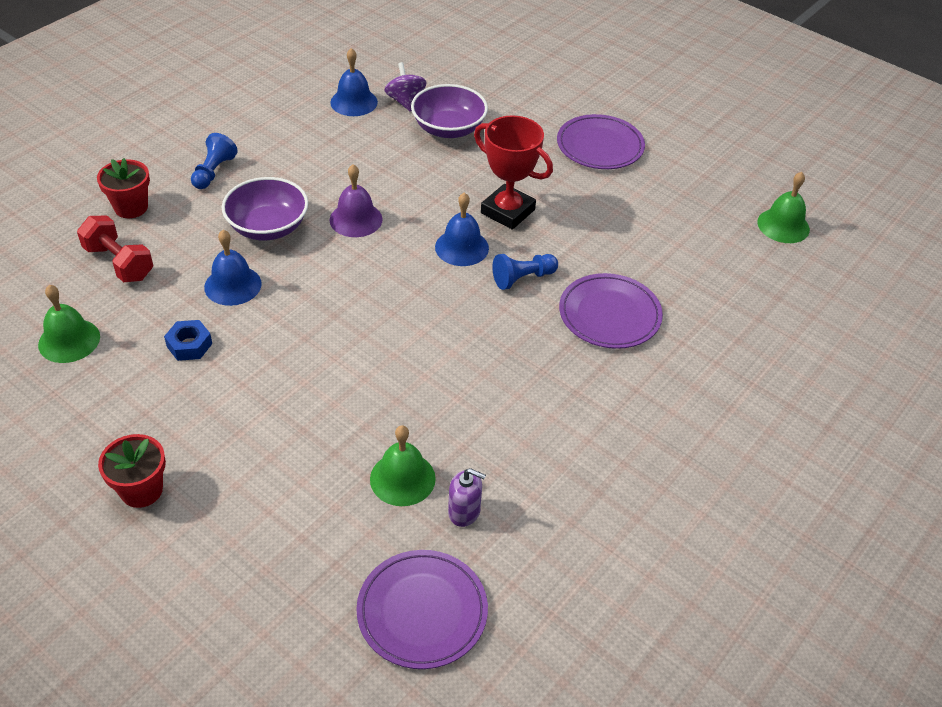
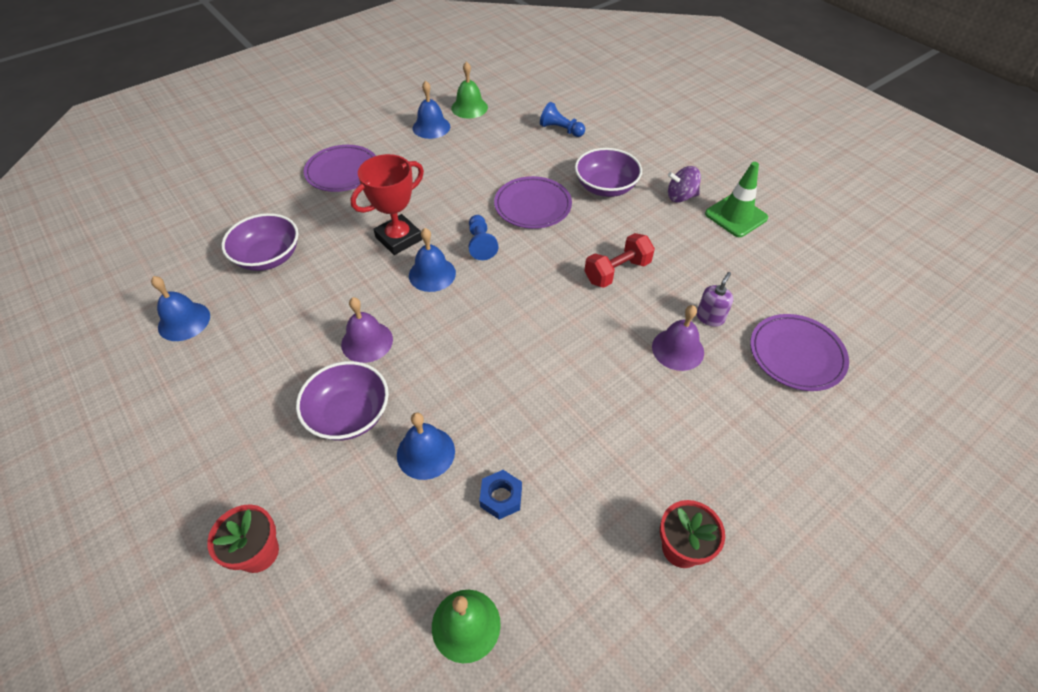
camera: 75 degrees left, 5 degrees up
(119, 263) = (353, 567): red dumbbell -> red dumbbell (617, 272)
(213, 172) = (235, 459): blue pawn -> blue pawn (561, 130)
(402, 478) = (677, 349): green bell -> purple bell
(405, 101) = (208, 281): purple spinning top -> purple spinning top (681, 197)
(680, 384) = (605, 187): none -> purple bowl
(682, 543) = (736, 216): none -> green traffic cone
(720, 199) = (431, 127): none -> blue bell

